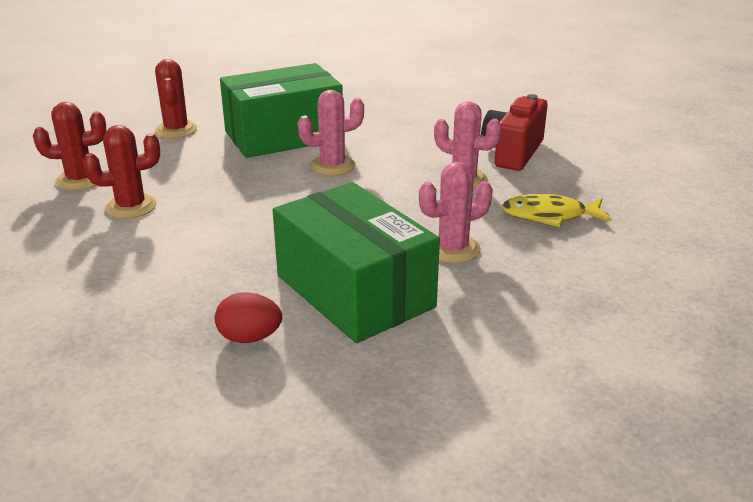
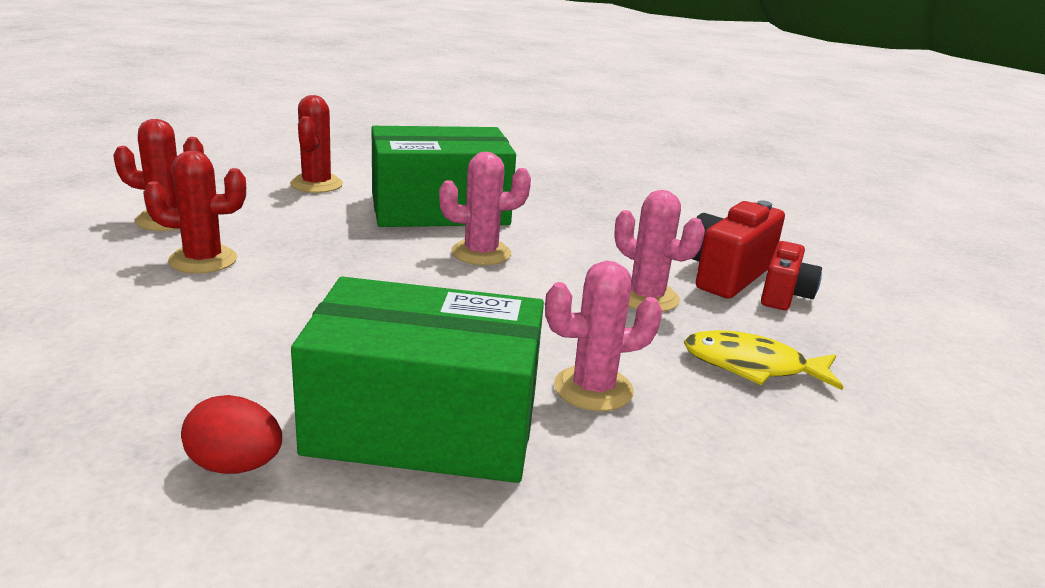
camera: 10 degrees right, 5 degrees down
(355, 291) = (424, 424): green box -> green box turned 60 degrees counterclockwise
(556, 161) = (784, 295): none -> red camera

